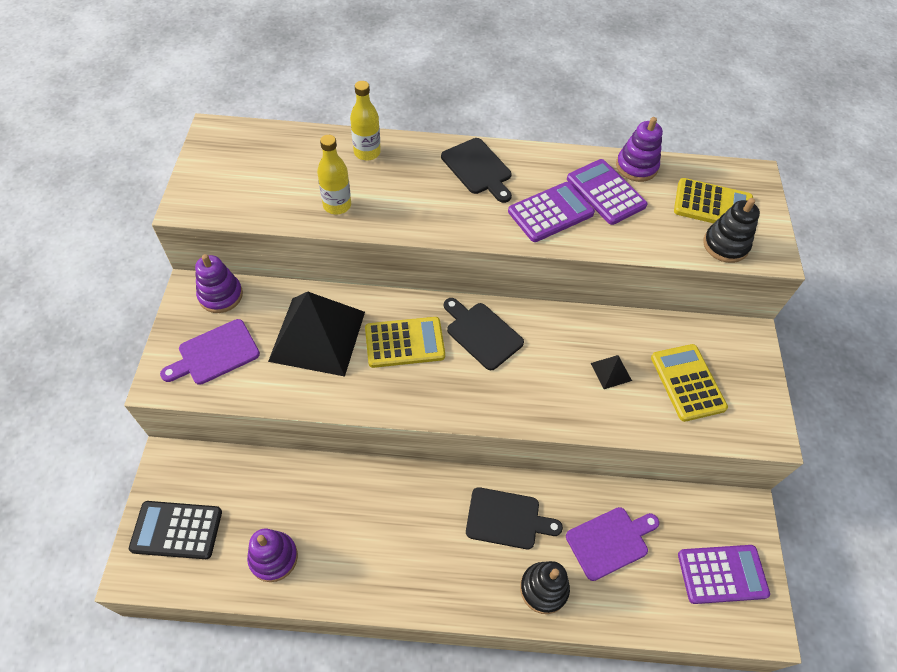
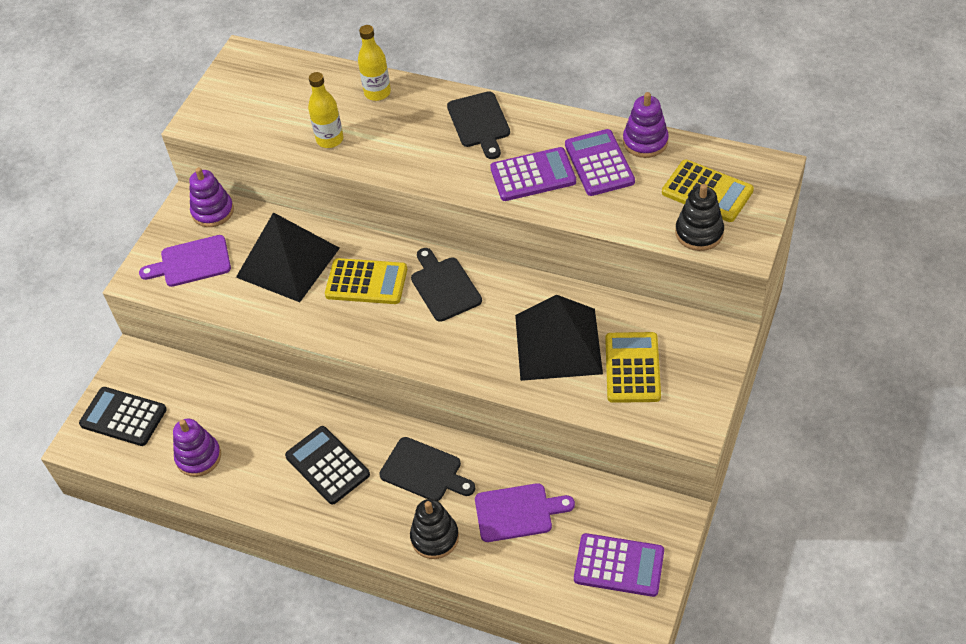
camera: 25 degrees right, 5 degrees down
(410, 535) = (327, 465): none -> black calculator
(611, 371) = (558, 344): black pyramid -> black pyramid, size x2.50

